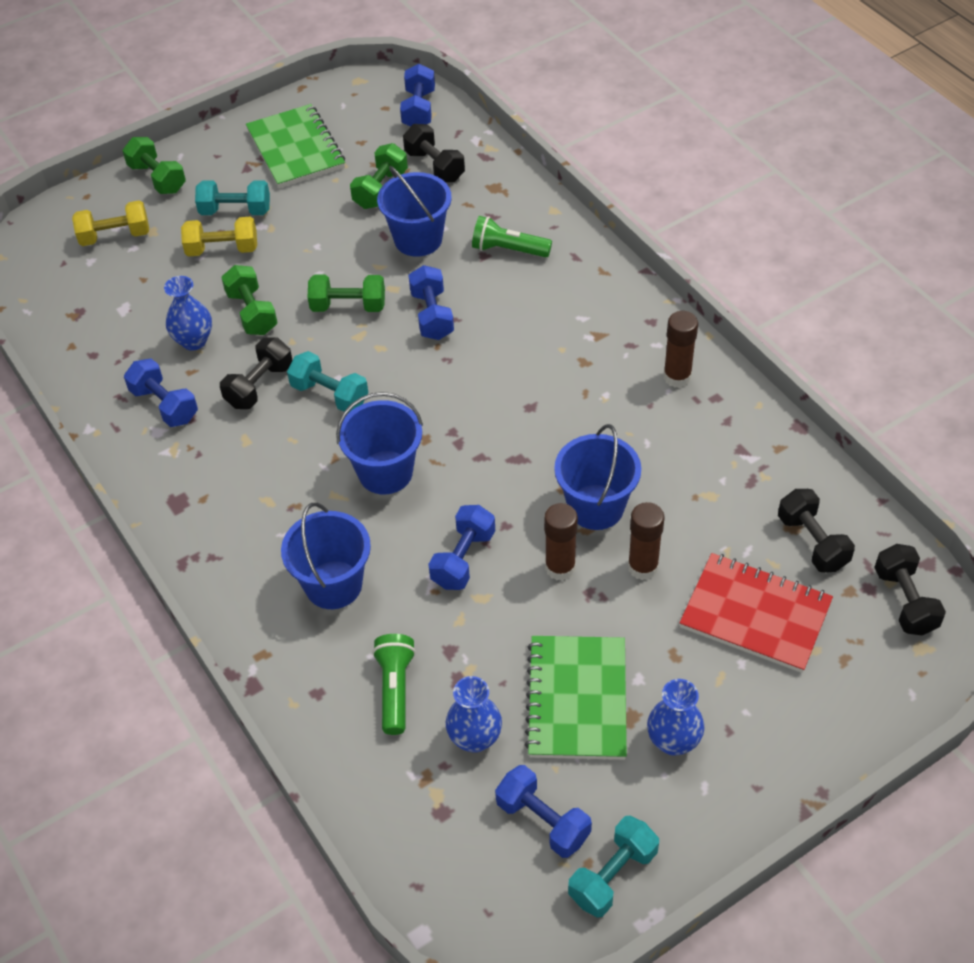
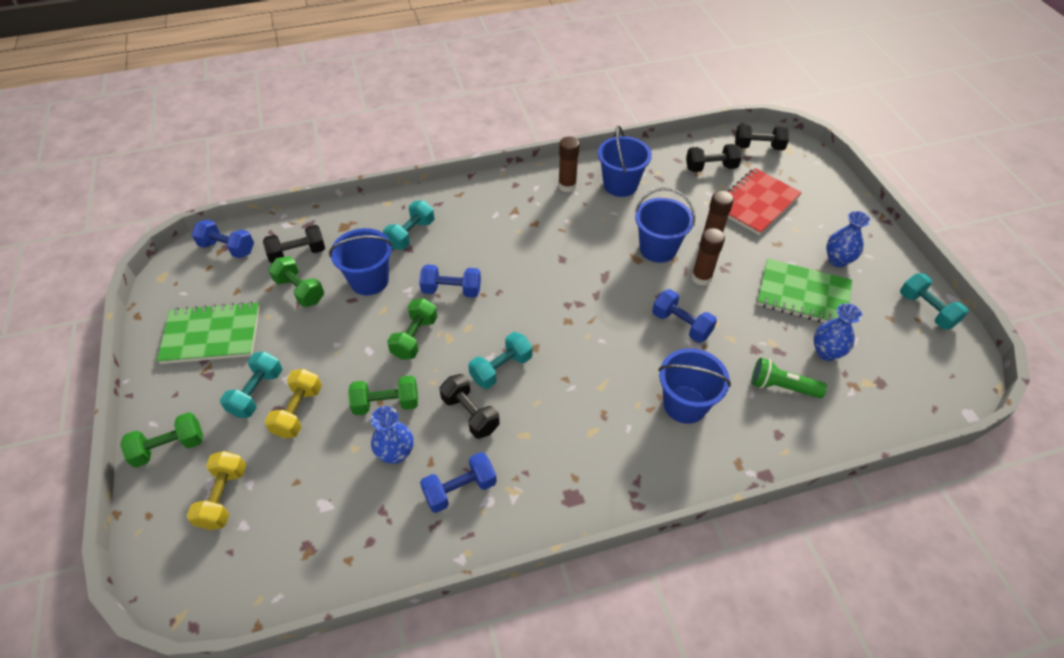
camera: 75 degrees left, 0 degrees up
(385, 472) = (591, 351): blue bucket -> blue bucket (620, 185)
(508, 249) = (411, 234): green flashlight -> turquoise dumbbell
(543, 821) = (888, 333): blue dumbbell -> none

